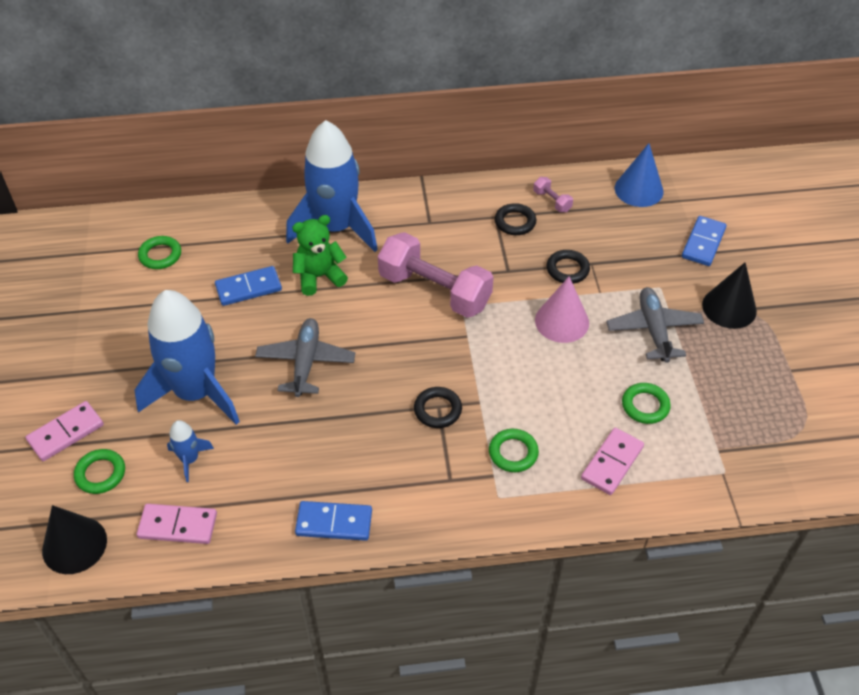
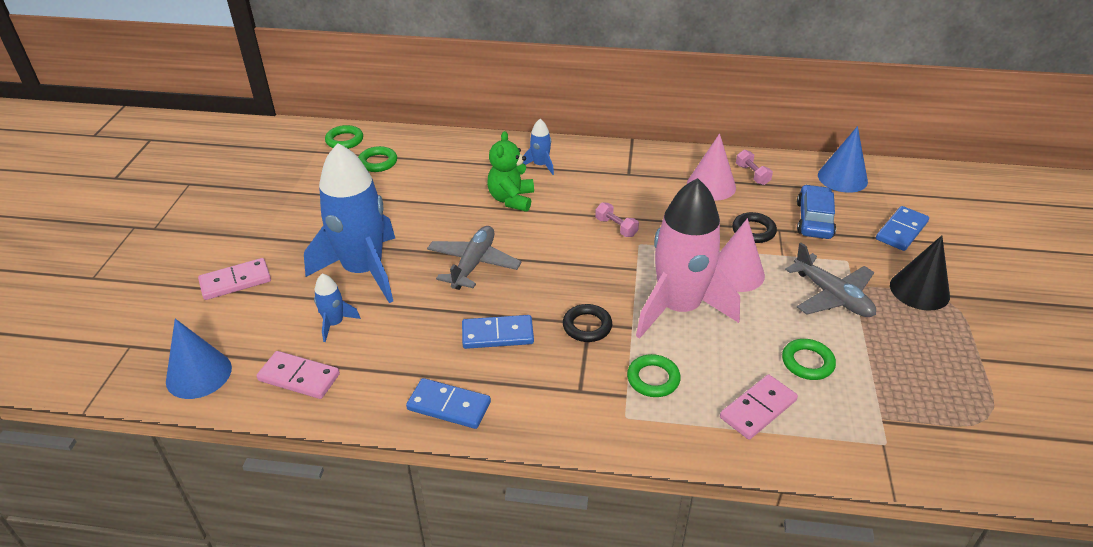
camera: 15 degrees right, 10 degrees down
(74, 545) = (199, 374): black cone -> blue cone
(100, 474) = (250, 320): green ring -> green ring (344, 140)
(248, 288) = (444, 198): blue domino -> blue domino (497, 334)
(319, 277) = (511, 199): green teddy bear -> green teddy bear turned 75 degrees counterclockwise
(336, 228) = (540, 165): blue rocket -> blue rocket, size x0.42
(434, 291) = (616, 227): pink dumbbell -> pink dumbbell, size x0.41
(515, 222) = (711, 185): black ring -> pink cone
(518, 372) = (678, 308): none -> pink rocket
(621, 245) = (814, 220): none -> blue car
(653, 330) = (832, 296): grey plane -> grey plane turned 135 degrees clockwise

